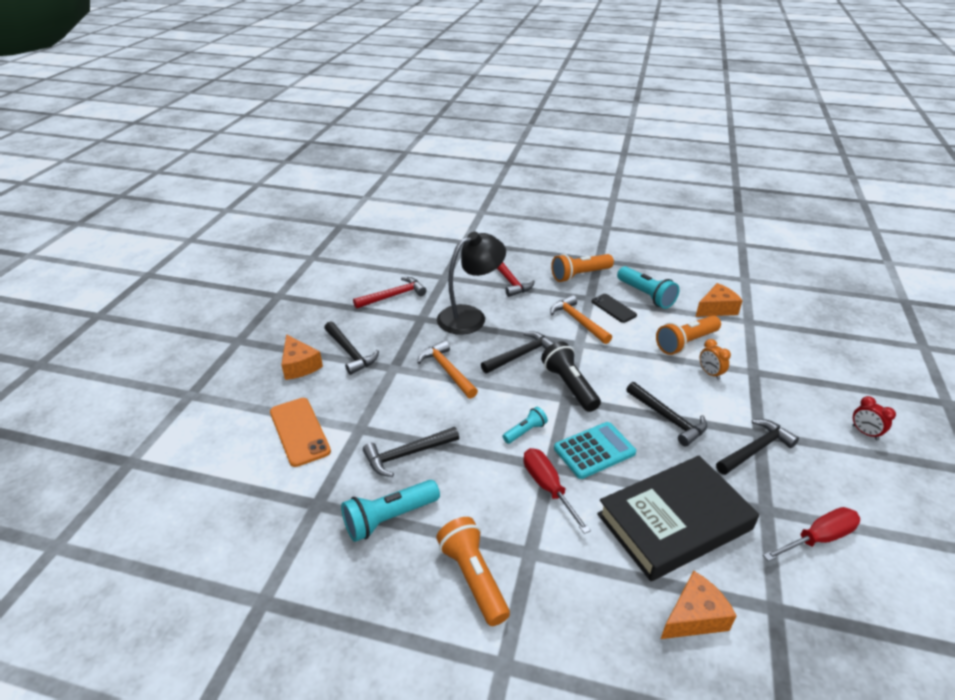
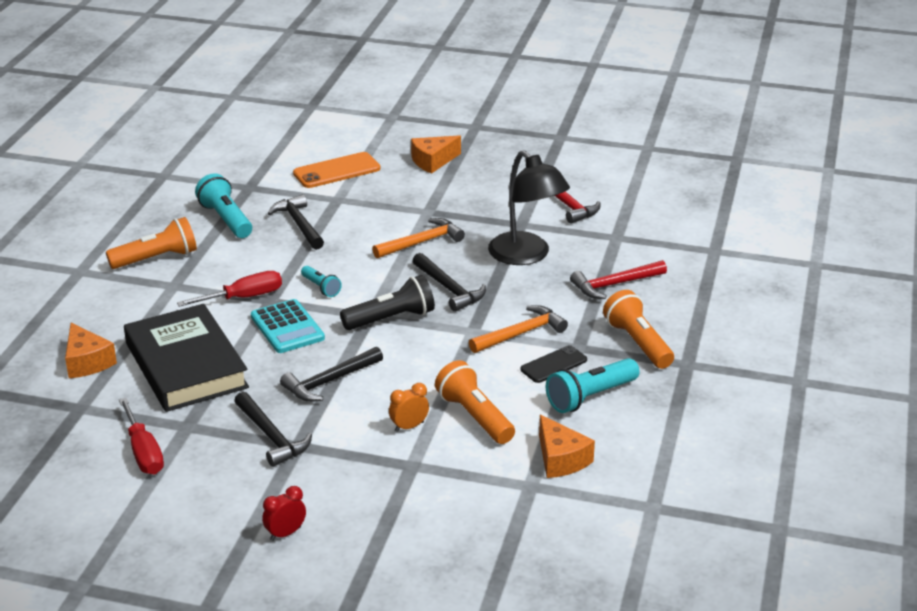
camera: 90 degrees right, 5 degrees down
(350, 352) = (454, 186): black hammer -> none

